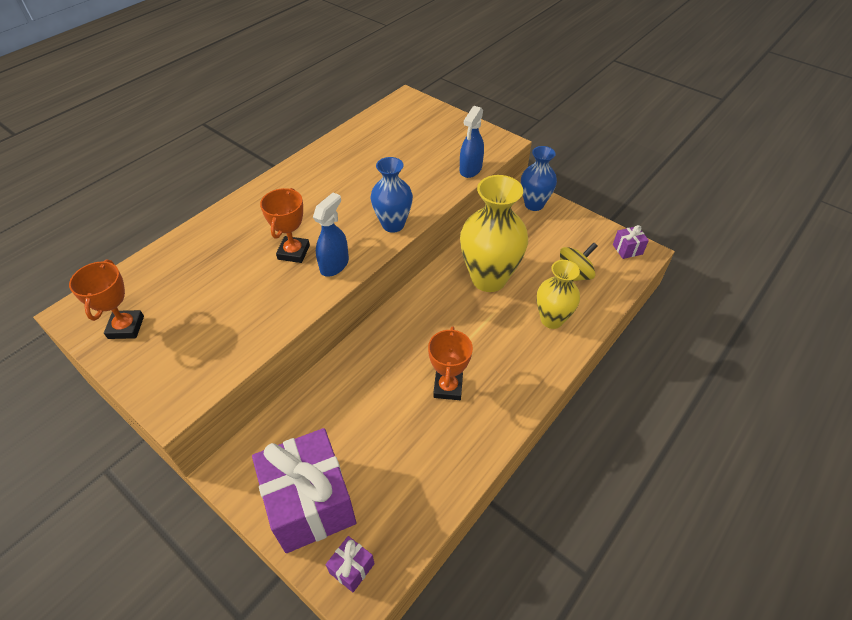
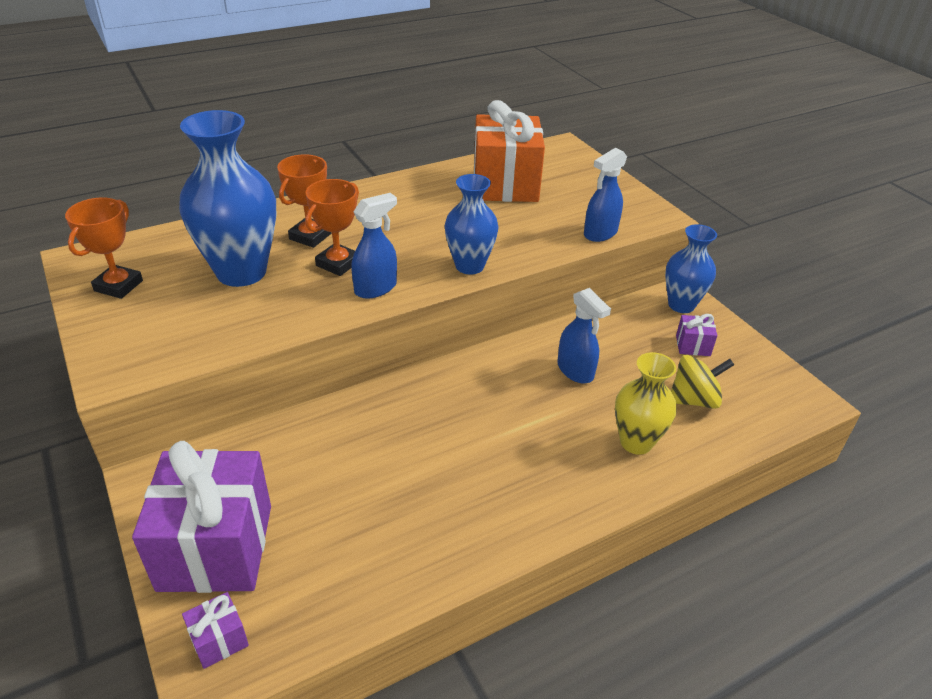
camera: 20 degrees right, 10 degrees down
(221, 283) = (241, 272): none -> blue vase
(382, 145) = (505, 184): none -> orange gift
(448, 387) = (454, 476): orange trophy -> orange trophy (310, 236)
(489, 279) = (575, 371): yellow vase -> blue spray bottle
(627, 249) = (789, 391): purple gift -> purple gift (693, 345)

